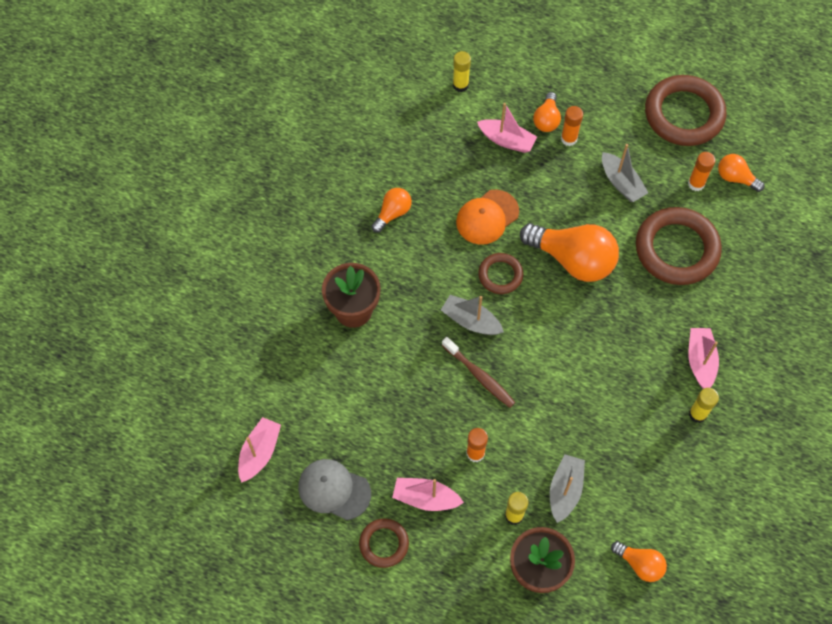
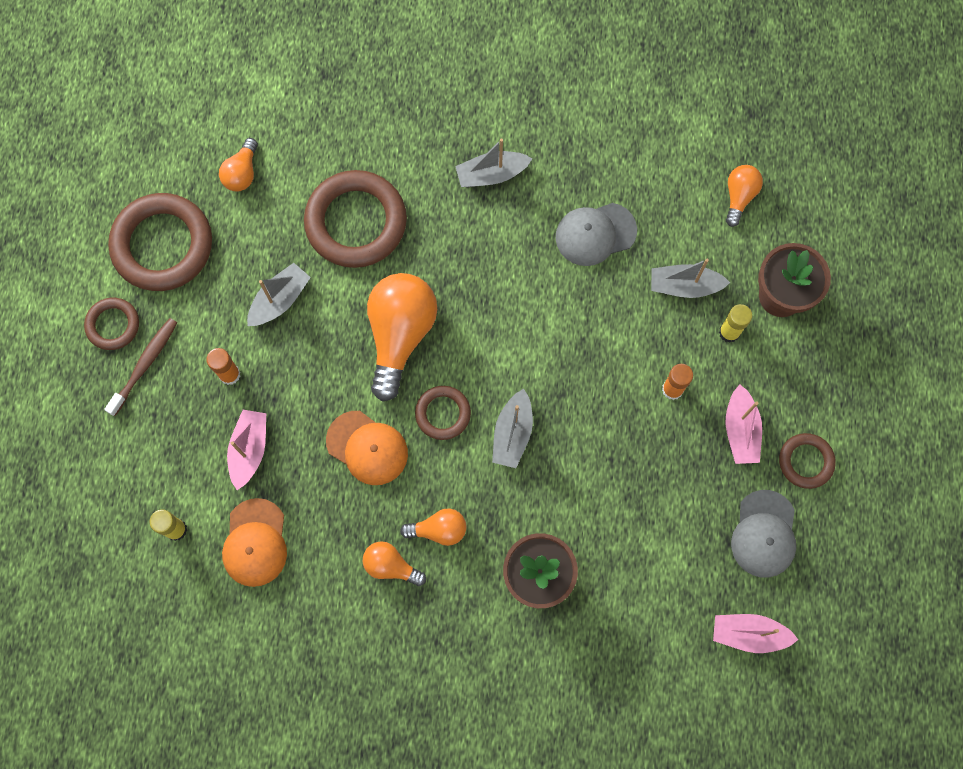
camera: 105 degrees left, 10 degrees up
(436, 131) = (255, 543): none -> orange cap
(479, 376) = (579, 407): brown toothbrush -> brown toothbrush (145, 365)
(546, 119) = (206, 407): orange light bulb -> orange light bulb (439, 530)
(625, 72) = (113, 325): none -> brown ring
(628, 430) = (595, 234): none -> grey cap
(696, 184) = (260, 215): orange glue stick -> none
(697, 414) = (555, 167): yellow glue stick -> none
(700, 361) = (491, 174): pink boat -> grey boat

